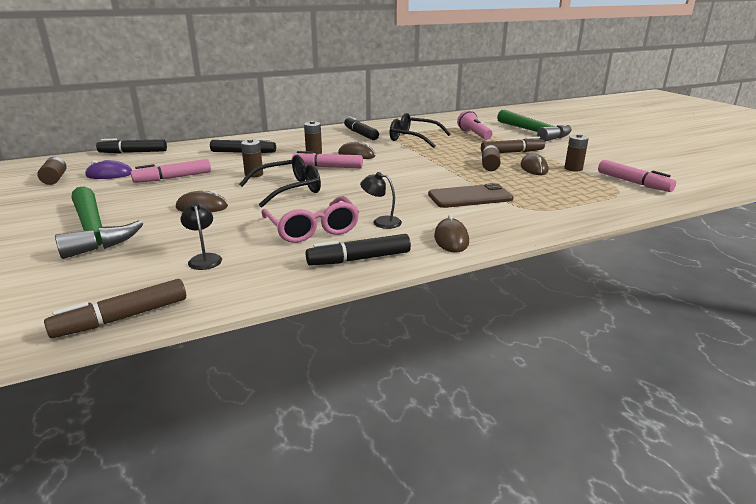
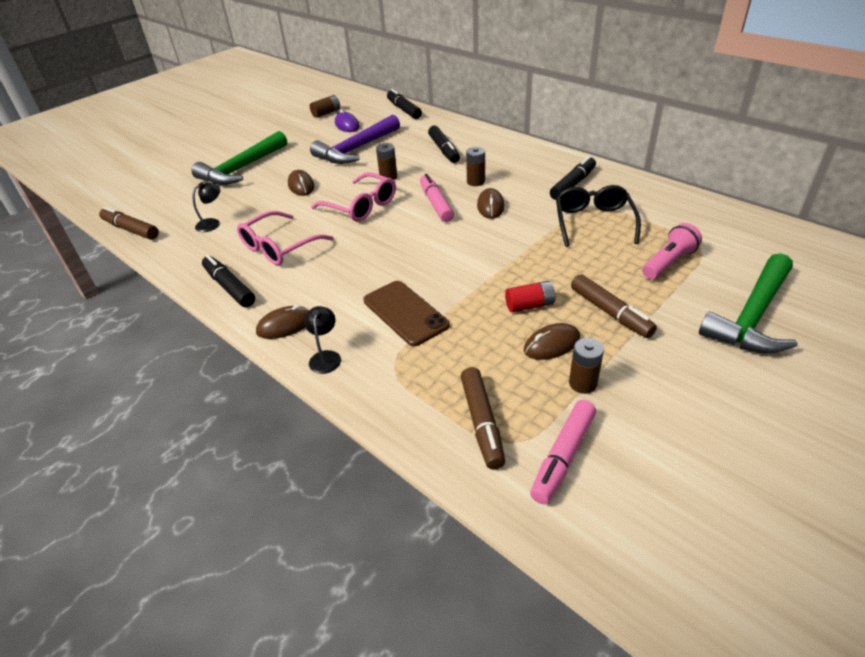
camera: 70 degrees right, 15 degrees up
(173, 178) = (356, 149): pink marker -> purple hammer
(290, 189) = (362, 206): black glasses -> pink glasses
(381, 222) = (309, 276): black lamp -> black lamp (326, 357)
(490, 166) = (529, 305): brown battery -> red battery
(601, 195) = (481, 423): none -> brown marker

